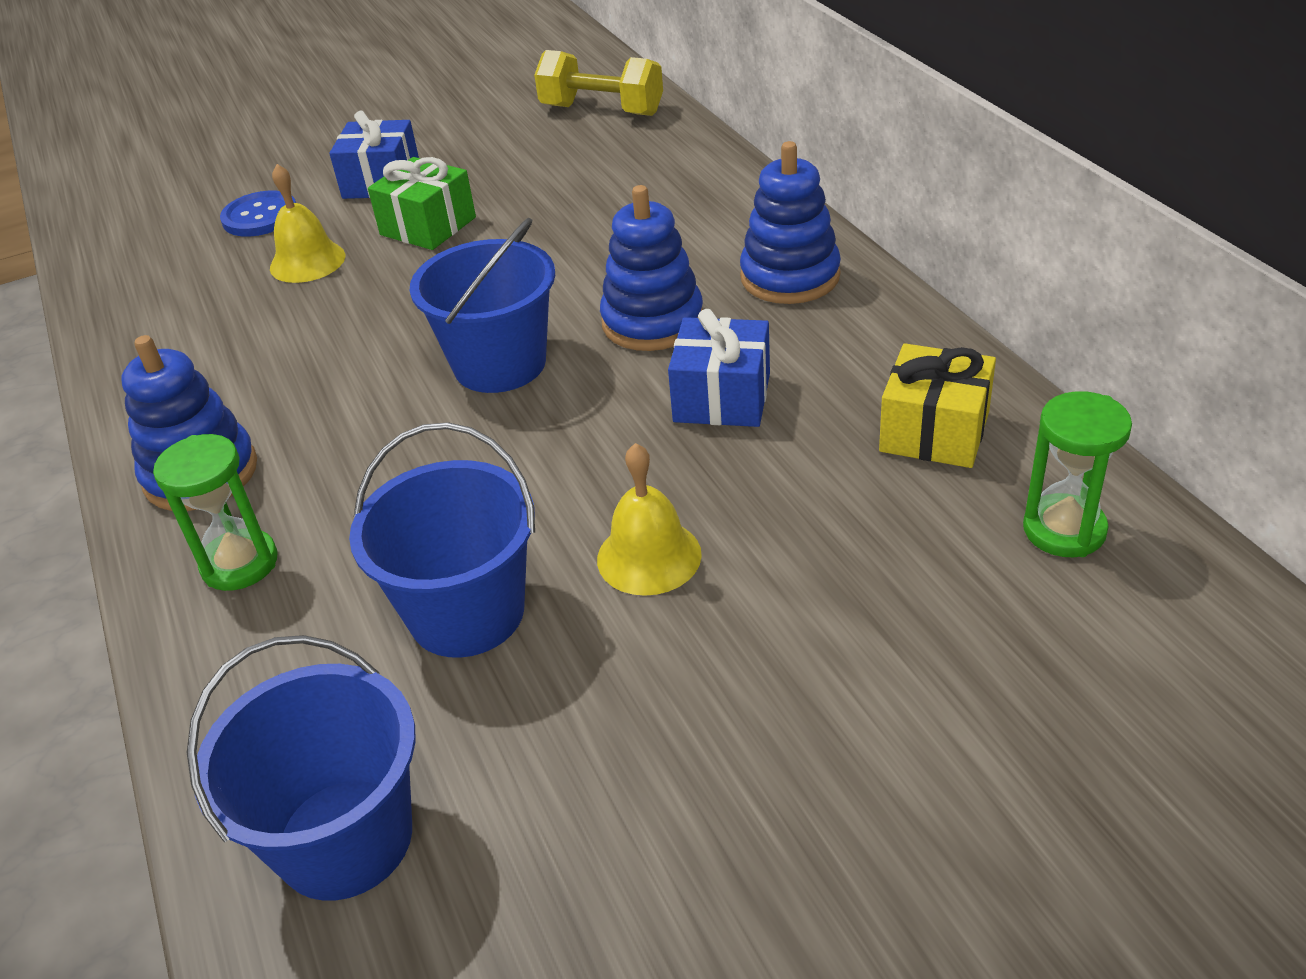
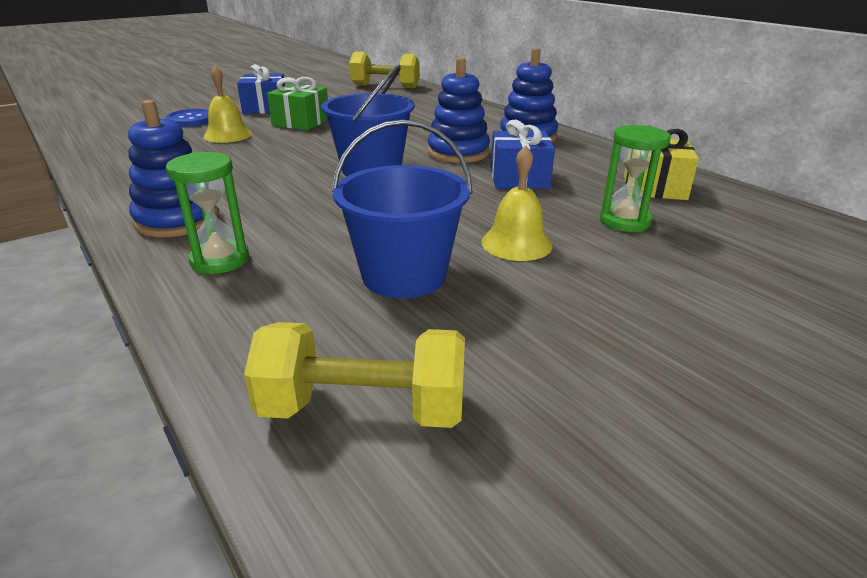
camera: 15 degrees left, 10 degrees down
(345, 838) = (363, 409): blue bucket -> yellow dumbbell
(1064, 530) = (762, 221): green hourglass -> green hourglass (624, 221)

